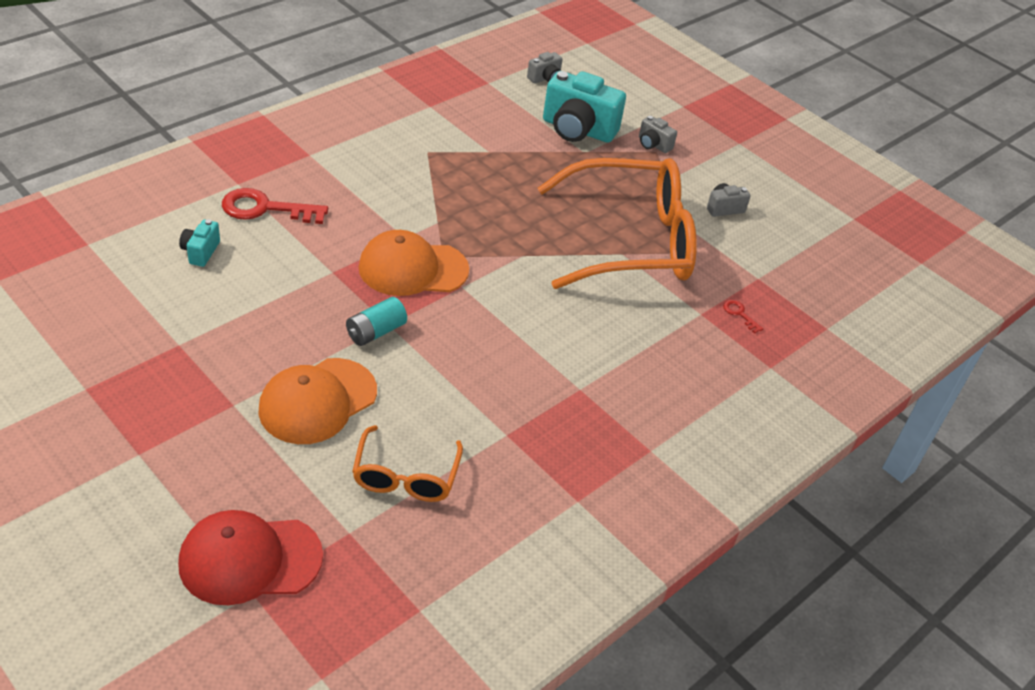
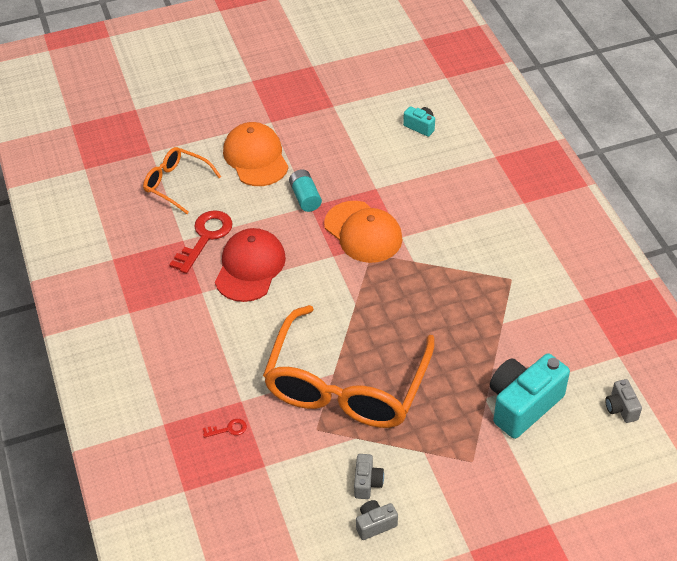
camera: 120 degrees right, 5 degrees up
(250, 559) = (156, 111): red cap -> red cap (250, 267)
(265, 209) = (459, 166): red key -> red key (205, 237)
(412, 268) = (363, 232): orange cap -> orange cap turned 120 degrees clockwise
(653, 145) = (484, 463): grey camera -> grey camera (375, 524)

